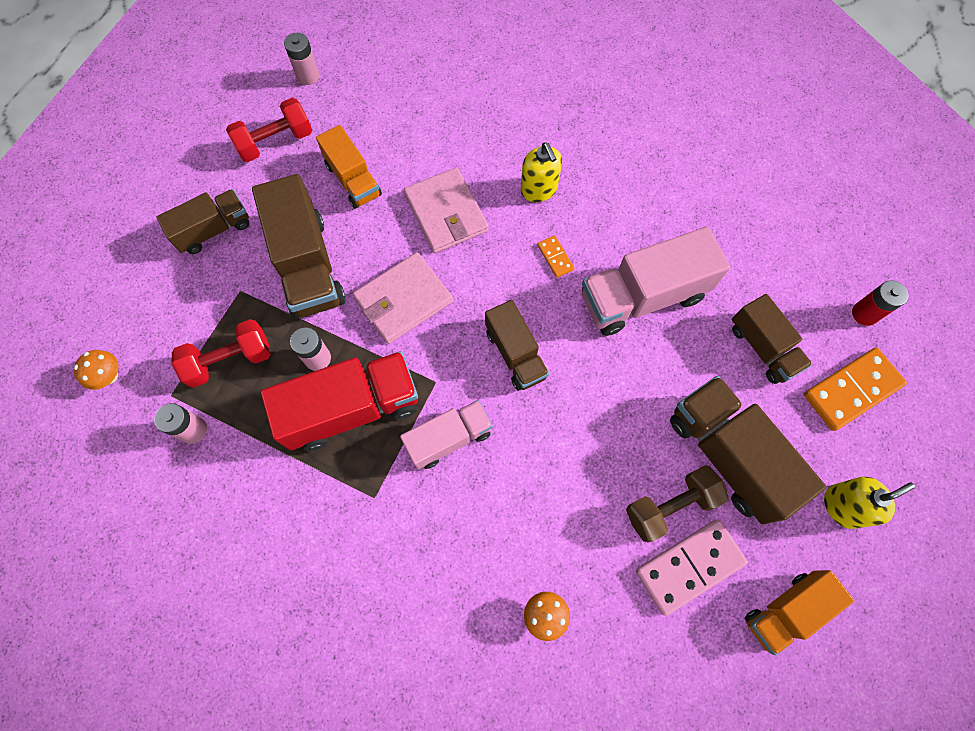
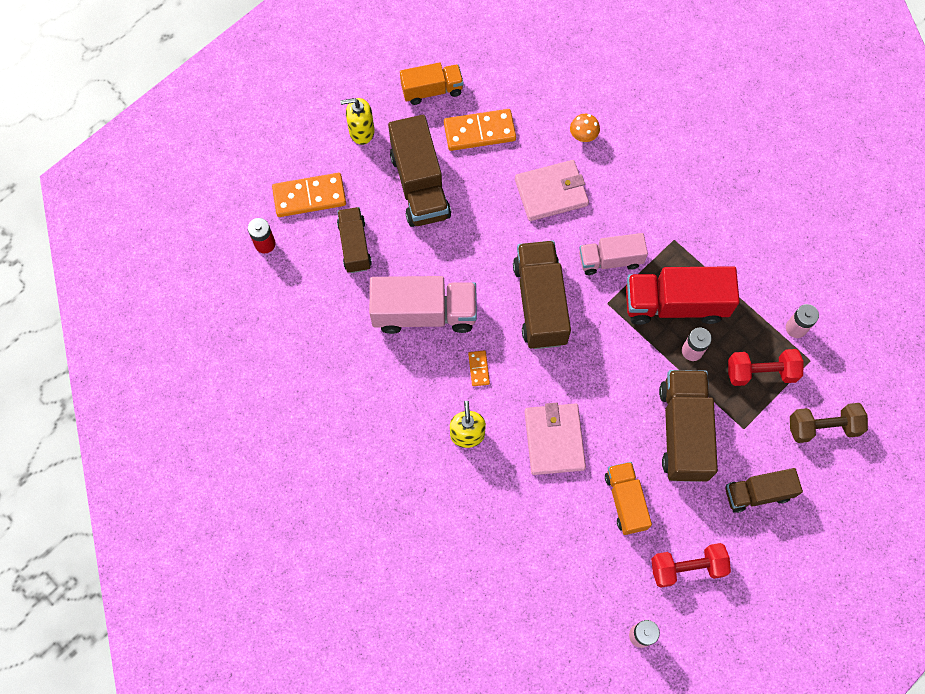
camera: 160 degrees left, 0 degrees up
(109, 376) = (857, 391): orange mushroom -> none
(403, 300) = (613, 375): pink wallet -> pink wallet (551, 192)
(515, 354) = (540, 303): brown truck -> brown truck, size x1.61
(670, 506) = (474, 168): brown dumbbell -> brown dumbbell (823, 427)
(689, 566) = (479, 132): pink domino -> orange domino

